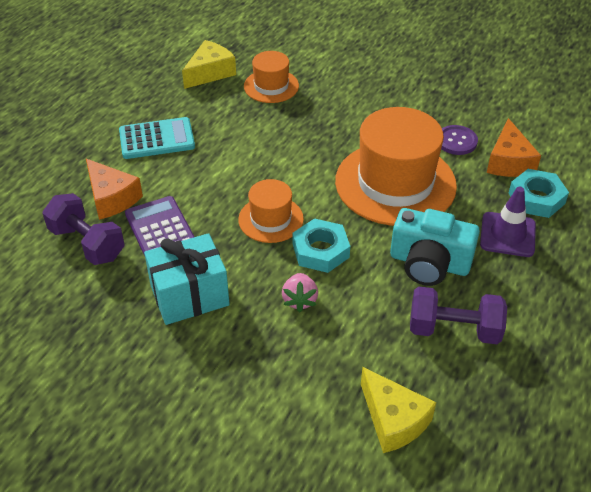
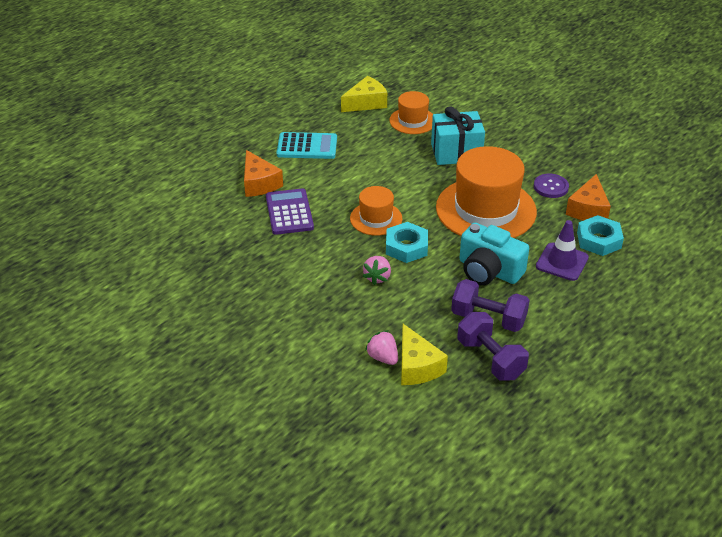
camera: 15 degrees right, 5 degrees down
(87, 243) = (232, 211): purple dumbbell -> purple dumbbell (490, 359)
(190, 296) = (296, 260): turquoise gift -> turquoise gift (456, 152)
(346, 416) = (383, 357): none -> pink strawberry

